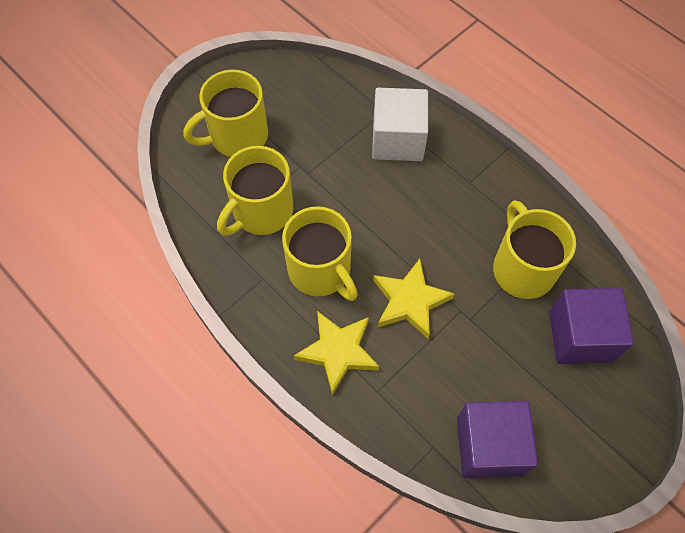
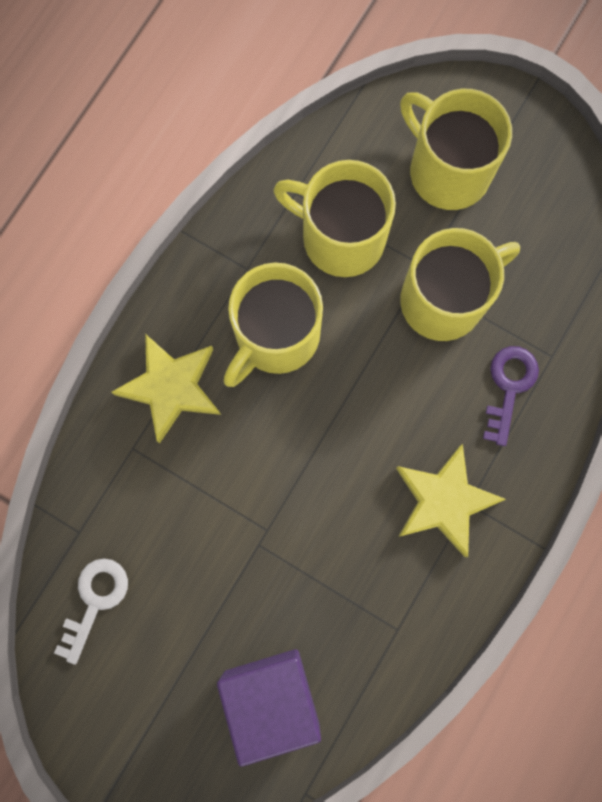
camera: 75 degrees right, 15 degrees up
(397, 140) = (509, 387): white cube -> purple key
(410, 301) = (262, 461): yellow star -> yellow star (443, 501)
(489, 446) = (95, 601): purple cube -> white key
(522, 268) = (351, 602): yellow mug -> yellow mug (444, 299)

